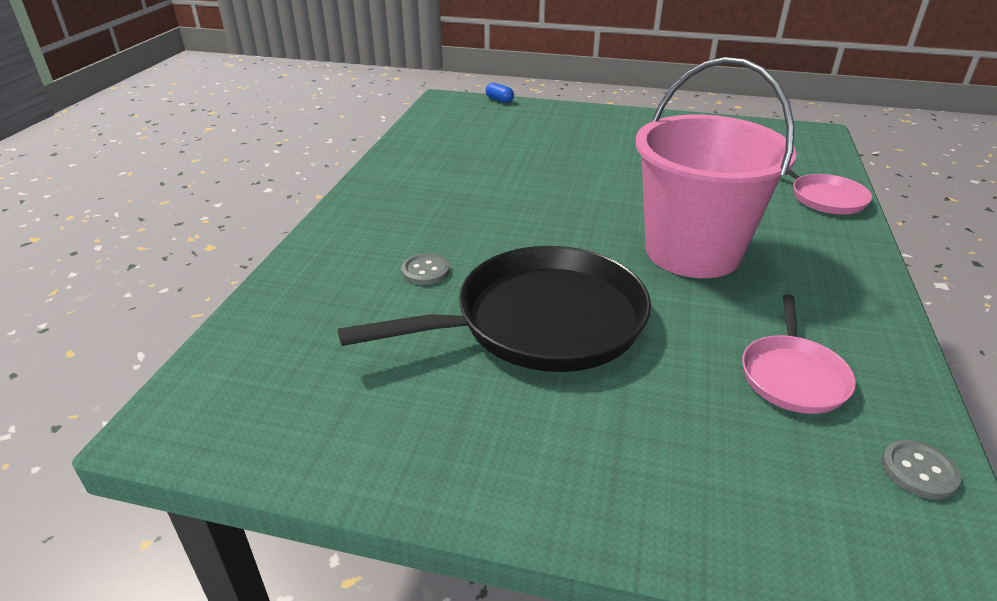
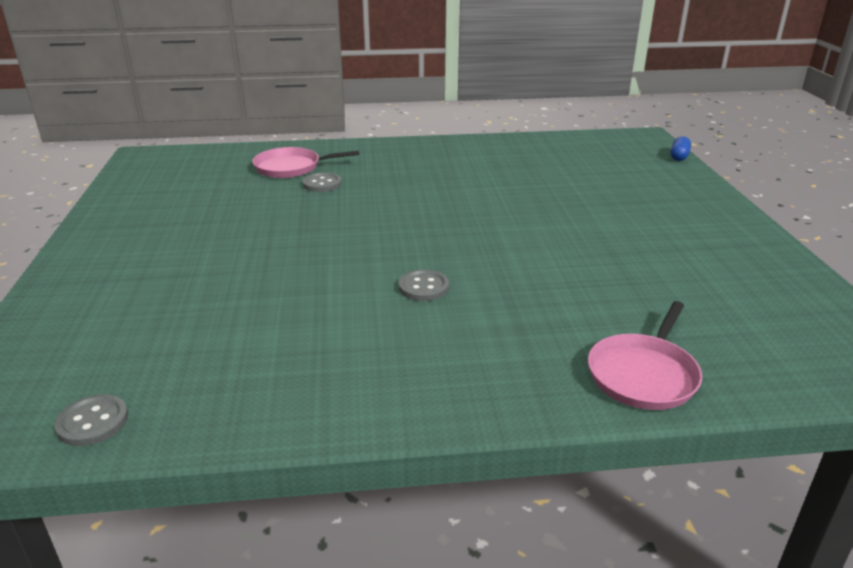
camera: 70 degrees right, 5 degrees down
(540, 321) = (271, 232): black pan -> none
(692, 252) = (423, 287): pink bucket -> grey button
(793, 376) = (224, 351): pink pan -> pink pan (291, 167)

